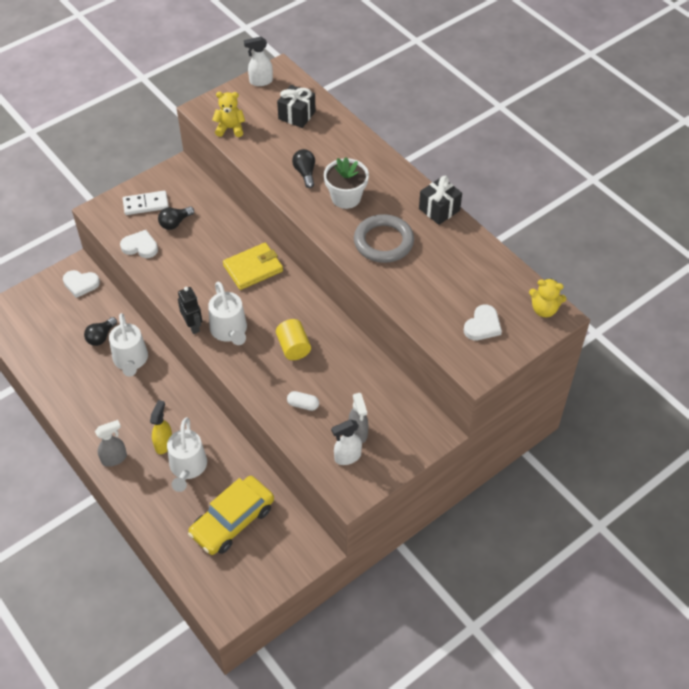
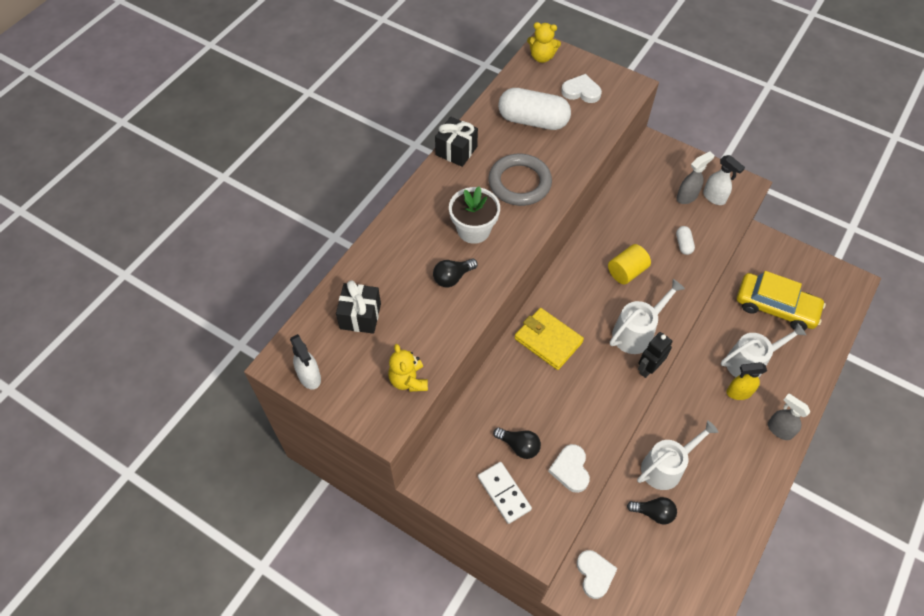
camera: 110 degrees left, 5 degrees up
(456, 274) = (533, 121): none -> white capsule
(544, 309) = (542, 57): yellow teddy bear -> yellow teddy bear turned 105 degrees clockwise

